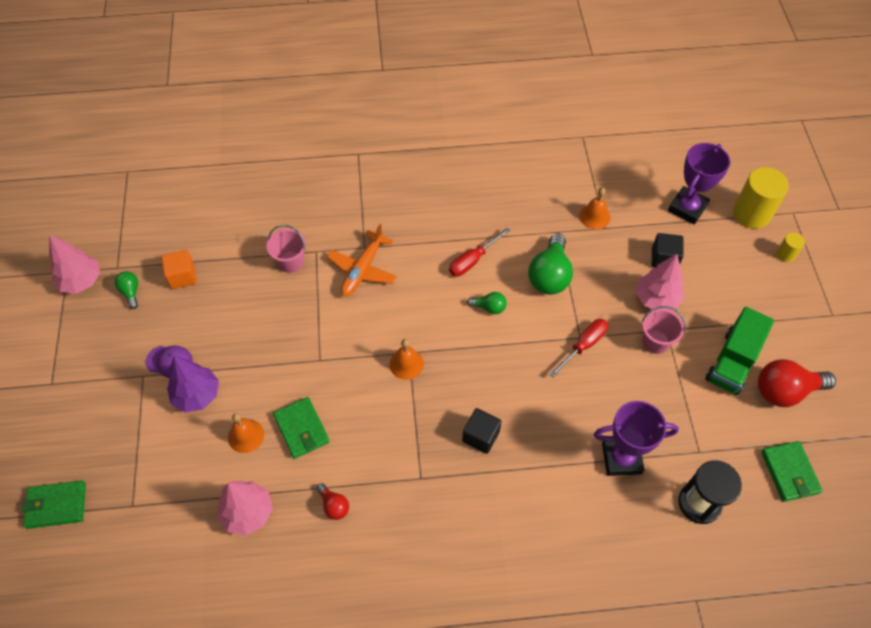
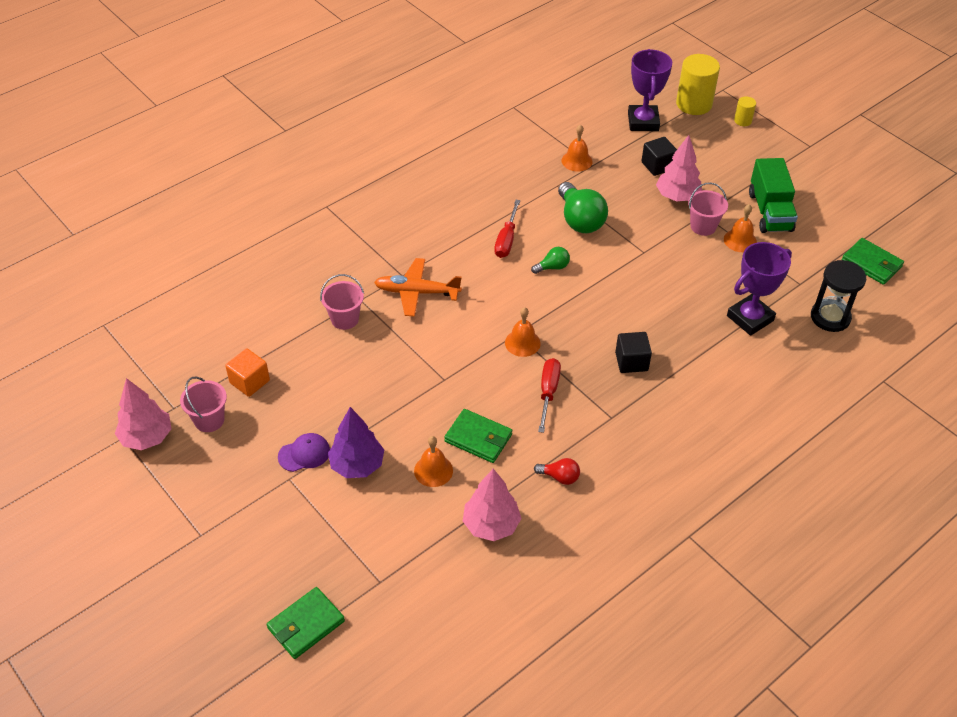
camera: 35 degrees left, 10 degrees down
(131, 292) = (209, 420): green light bulb -> pink bucket
(363, 269) = (417, 292): orange plane -> orange plane turned 105 degrees clockwise
(583, 345) = (652, 256): red screwdriver -> red screwdriver (548, 392)
(678, 375) = (740, 240): none -> orange bell
(785, 391) = (822, 212): red light bulb -> none

